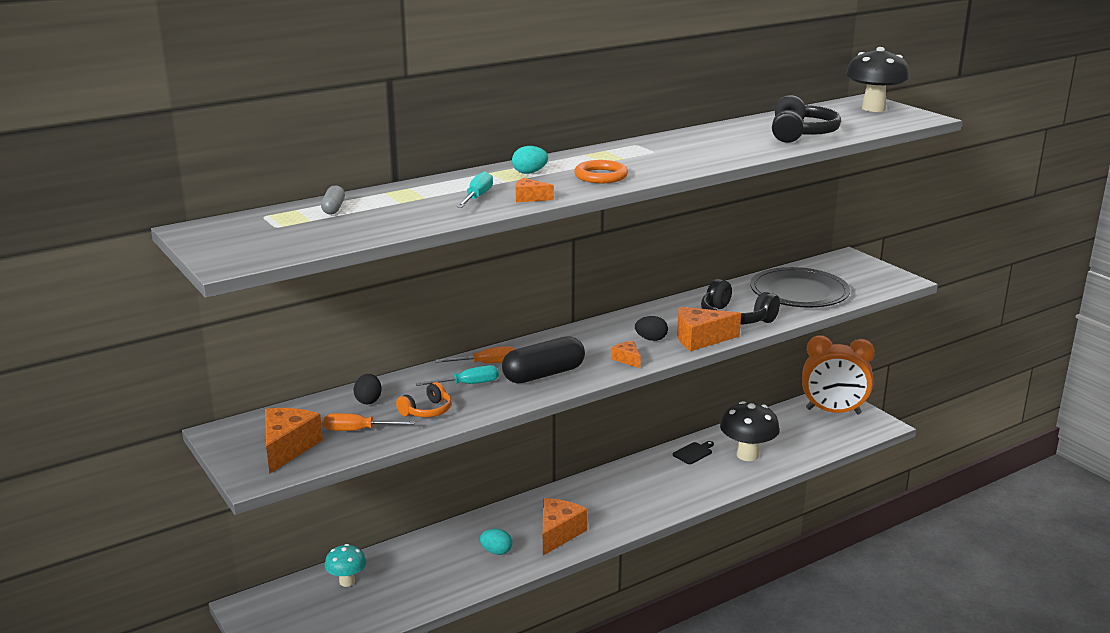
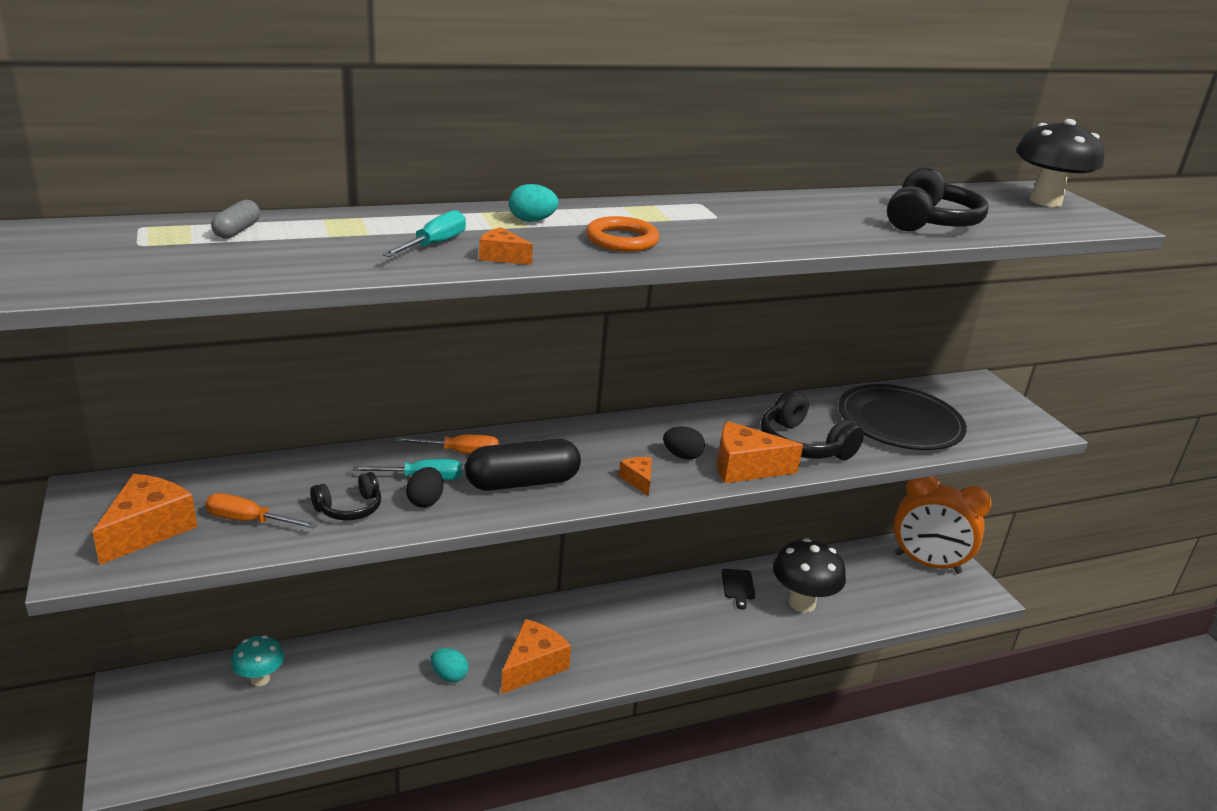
camera: 10 degrees right, 5 degrees up
(368, 400) = (289, 478): black egg -> black egg (425, 501)
(427, 411) = (349, 508): orange headphones -> black headphones
(694, 453) = (738, 586): black cutting board -> black cutting board turned 120 degrees clockwise

